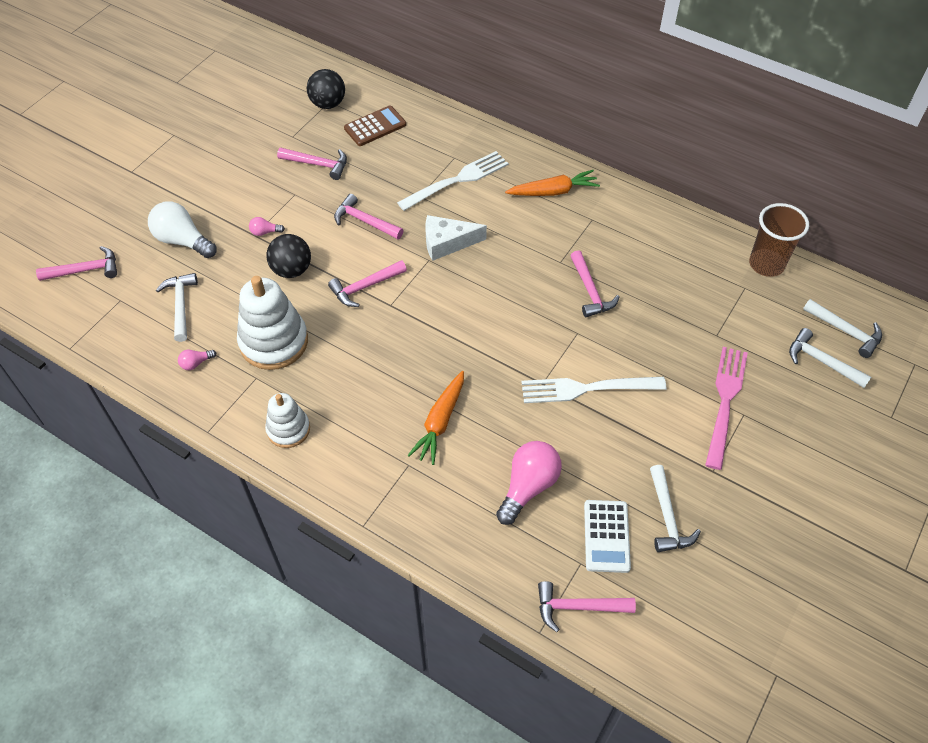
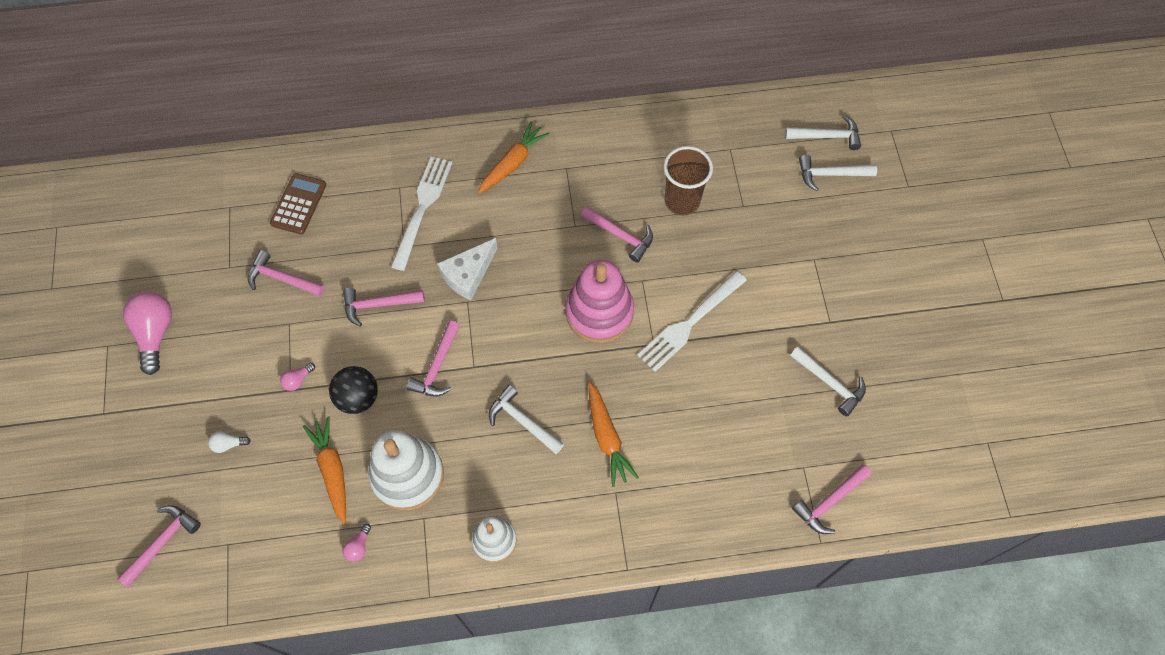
camera: 40 degrees left, 10 degrees up
(180, 305) = (290, 506): white hammer -> white hammer (522, 421)
(183, 241) = (228, 444): white light bulb -> white light bulb, size x0.46
(229, 303) = (332, 470): none -> orange carrot
(318, 164) = (282, 279): pink hammer -> pink hammer turned 135 degrees counterclockwise
(328, 104) = (231, 210): black ball -> none
(521, 332) = (599, 312): none -> pink stacking toy
(528, 487) = (717, 438): pink light bulb -> pink light bulb (155, 333)
(606, 536) = (803, 432): white calculator -> none
(725, 402) = (793, 259): pink fork -> none
(766, 264) = (729, 117): brown cup -> brown cup (682, 201)

